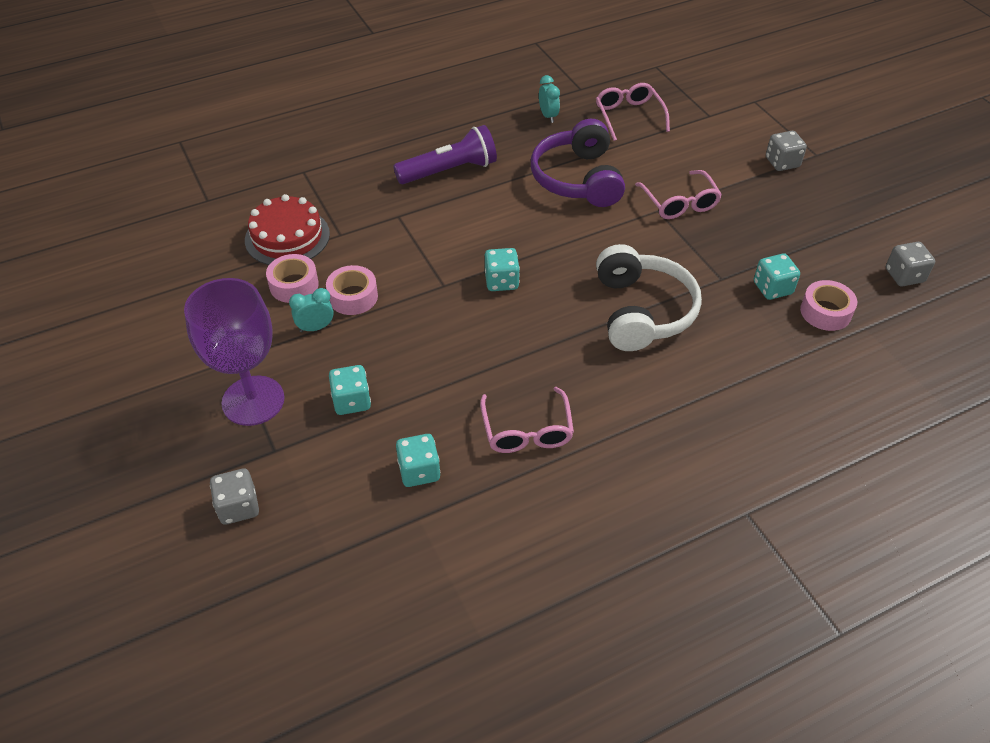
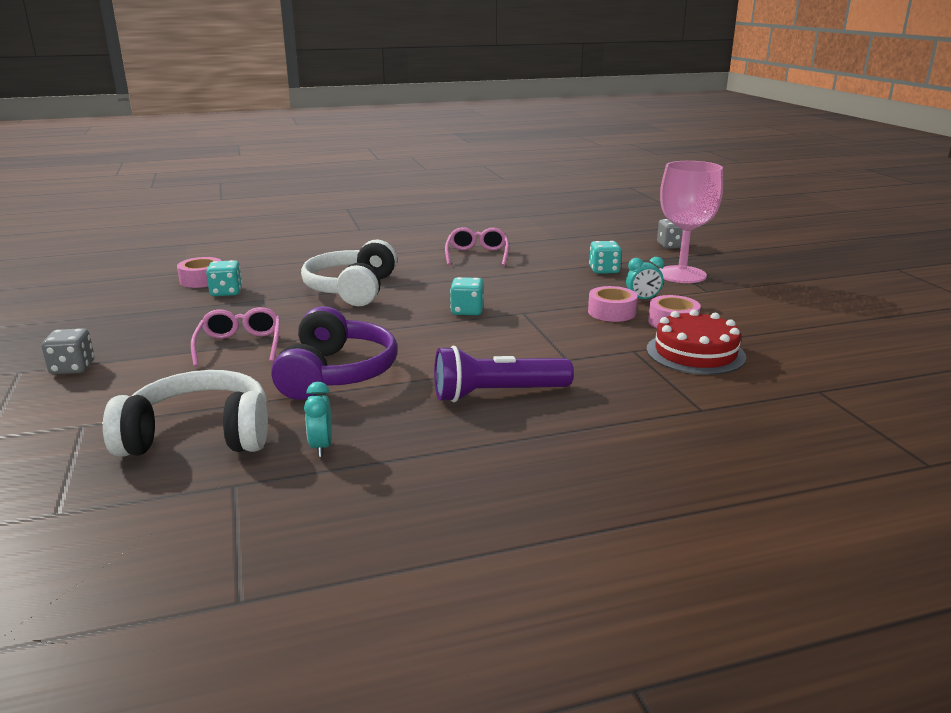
camera: 170 degrees left, 25 degrees down
(253, 401) = (681, 275): purple goblet -> pink goblet
(419, 471) = (554, 248): turquoise dice -> none
(629, 116) = (199, 435): pink glasses -> white headphones
(904, 276) = (103, 290): grey dice -> none

